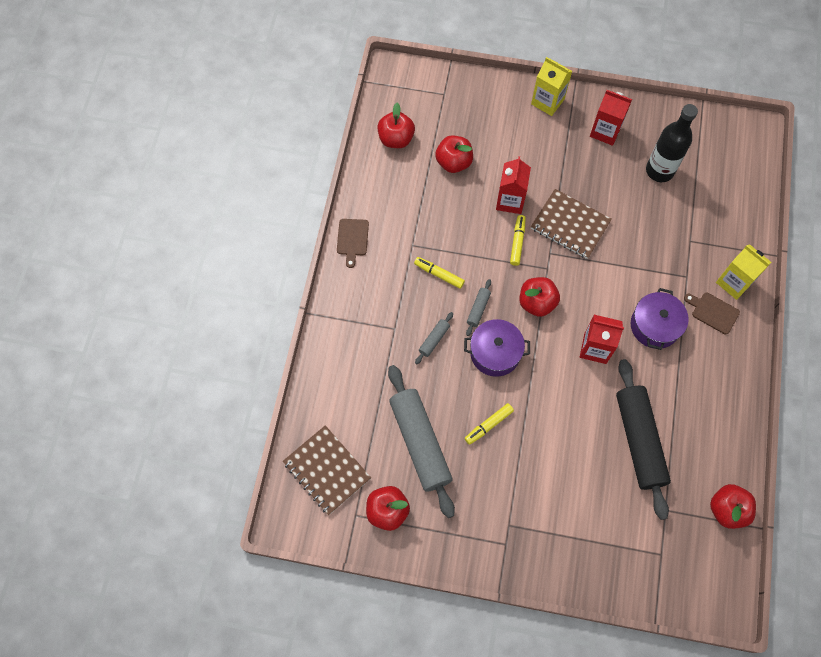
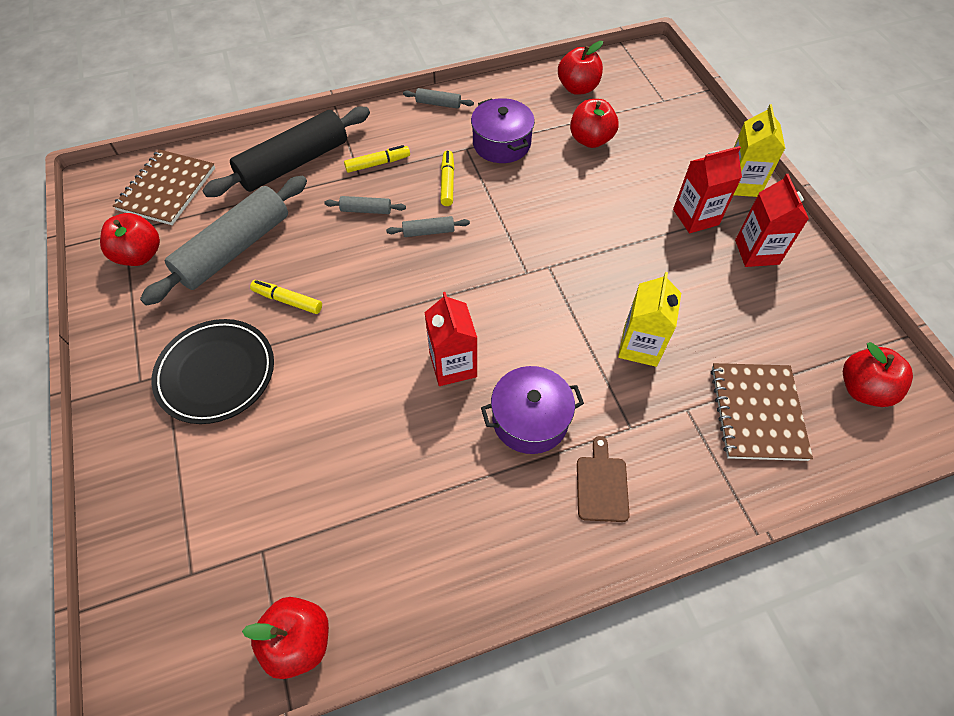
camera: 60 degrees right, 10 degrees down
(352, 239) = (438, 104): brown cutting board -> grey rolling pin
(495, 353) = (383, 269): purple pot -> purple pot (501, 143)
(510, 201) = (585, 203): red carton -> red carton (695, 217)
(517, 242) = (538, 231): yellow marker -> yellow marker (378, 163)
(525, 493) = (216, 373): none -> black plate
(537, 303) = (474, 281): red apple -> red apple (863, 389)
(570, 225) = (600, 270): brown notebook -> brown notebook (757, 412)
(639, 440) = (350, 471): black rolling pin -> black rolling pin (294, 163)
(659, 171) = (757, 330): black bottle -> none
(734, 282) = (668, 493): yellow carton -> yellow carton (640, 346)

